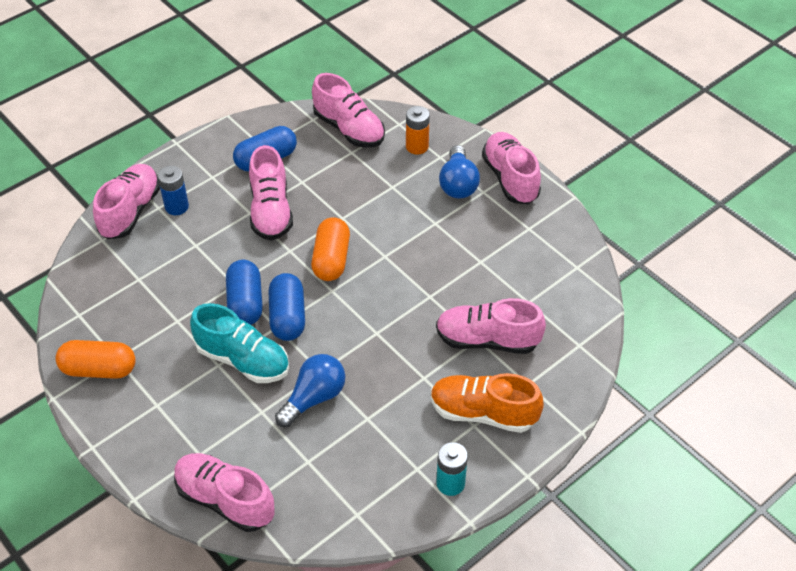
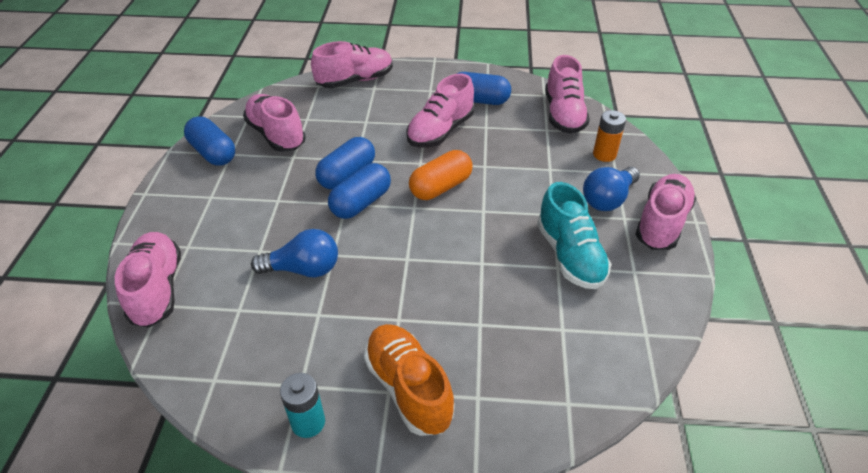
camera: 45 degrees right, 5 degrees down
(99, 369) = (213, 153): orange capsule -> blue capsule
(176, 207) = (385, 94): blue battery -> none
(243, 360) = (296, 208): turquoise shoe -> turquoise shoe (570, 255)
(487, 340) = (487, 332): pink shoe -> pink shoe (276, 135)

